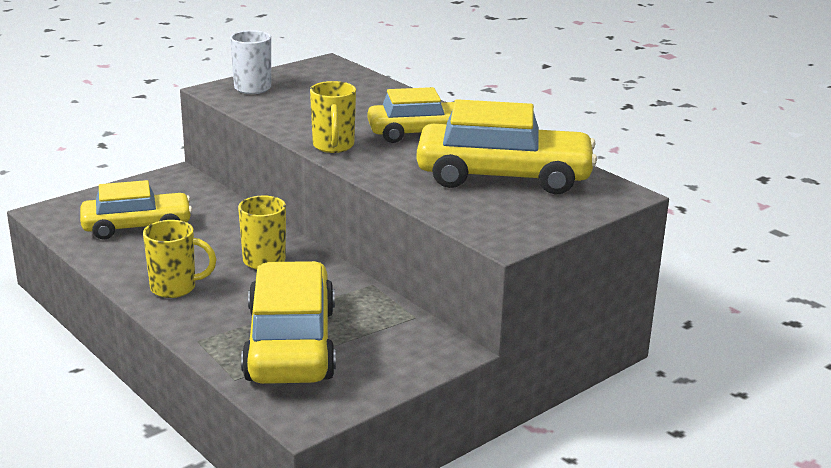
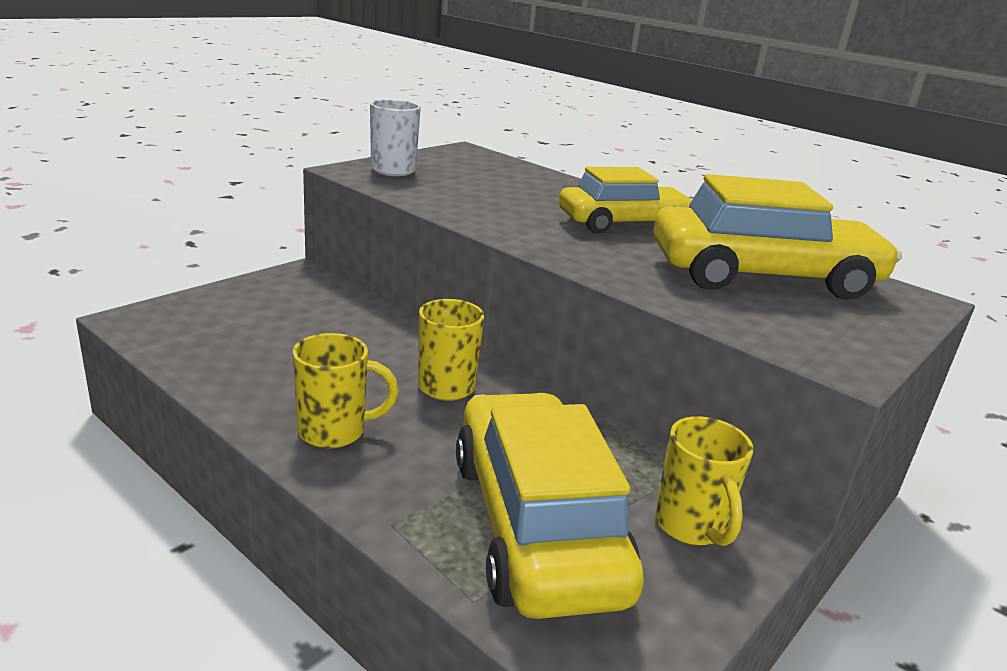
camera: 10 degrees left, 0 degrees up
(137, 226) = (261, 339): yellow car -> none
(333, 146) = (527, 236): yellow mug -> yellow mug (691, 526)

